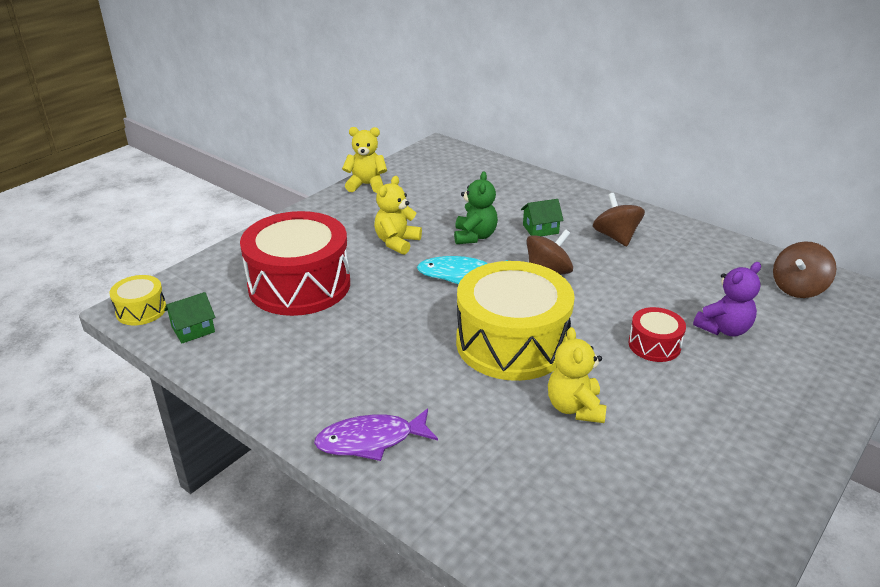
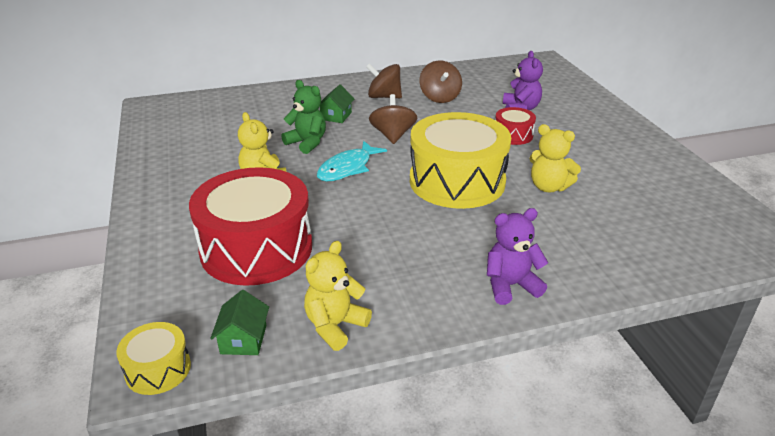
camera: 55 degrees left, 0 degrees up
(366, 185) = (150, 158): yellow teddy bear -> yellow teddy bear (335, 326)
(371, 440) = (510, 286): purple fish -> purple teddy bear
(798, 288) = (506, 74): brown spinning top -> brown spinning top (440, 97)

